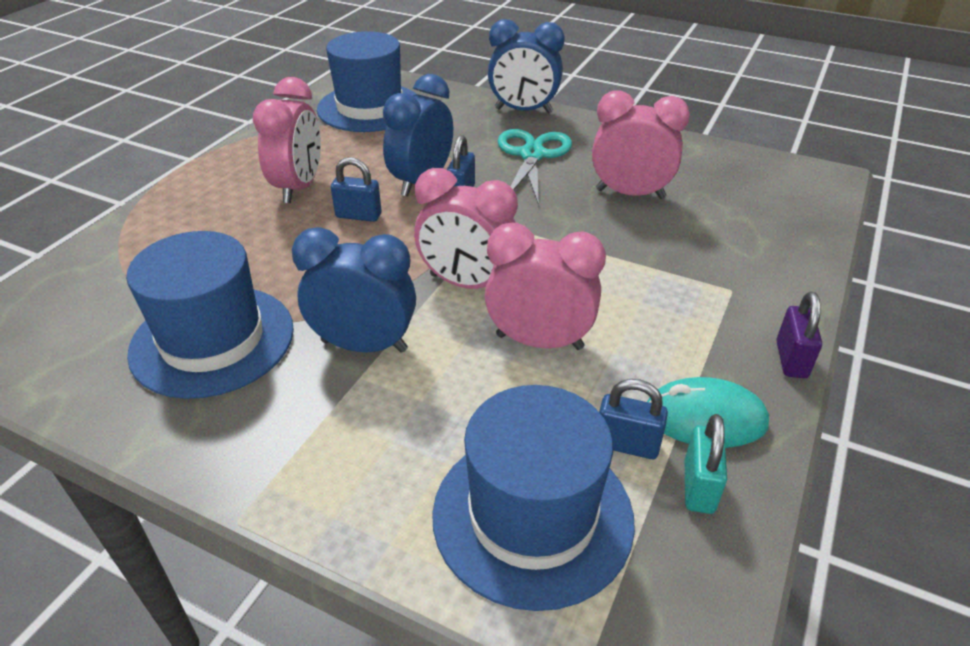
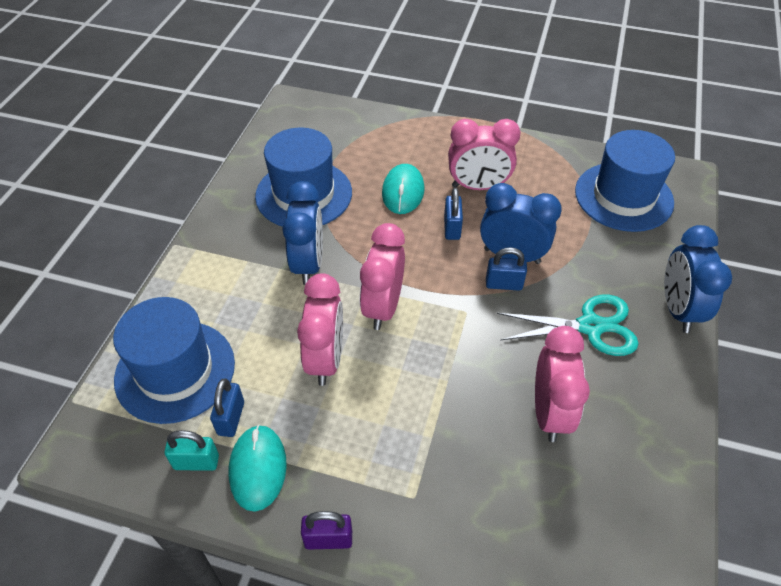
camera: 80 degrees right, 10 degrees up
(270, 245) = (403, 192): none -> turquoise mouse

